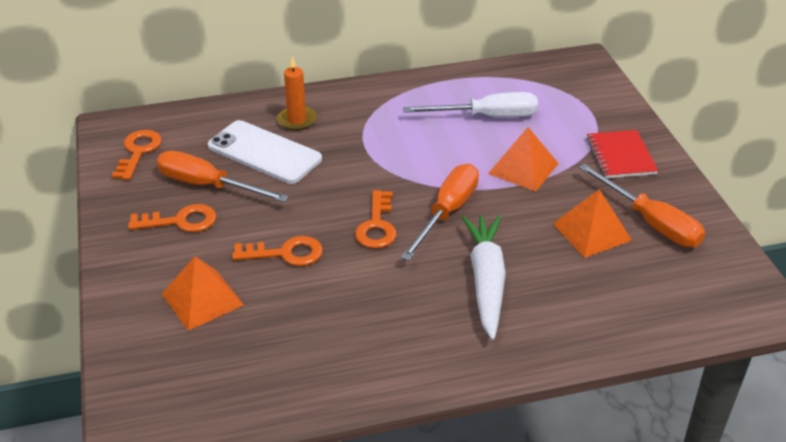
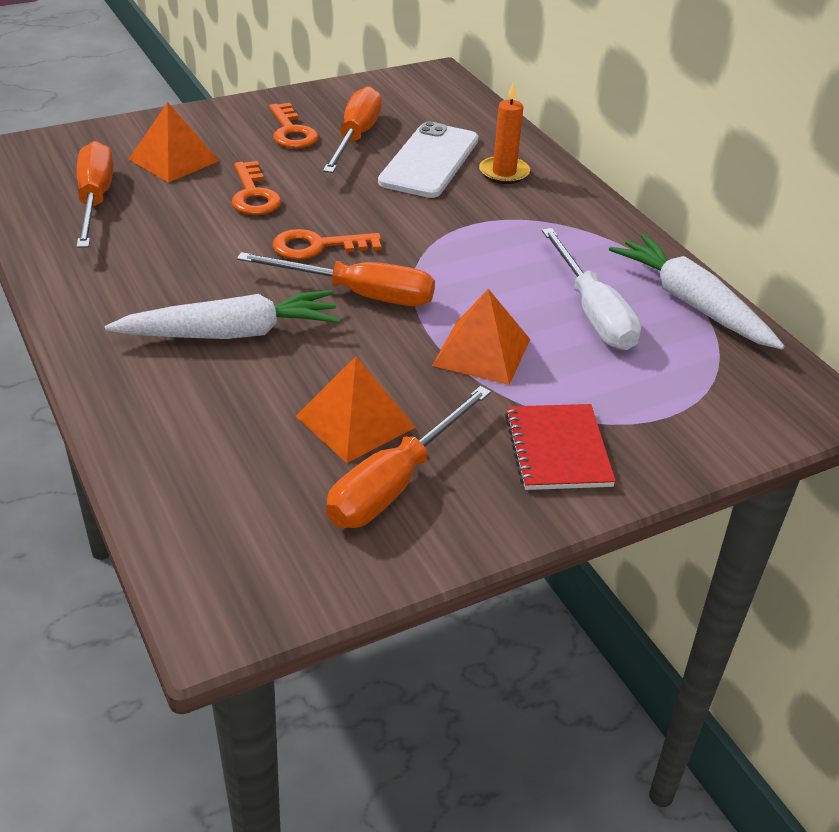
camera: 75 degrees right, 0 degrees up
(138, 152) = (399, 94): orange key -> none
(260, 355) = (95, 200): none -> orange screwdriver
(483, 79) = (692, 304): none -> white carrot
(620, 156) = (558, 449): red notebook -> red notebook turned 75 degrees counterclockwise

